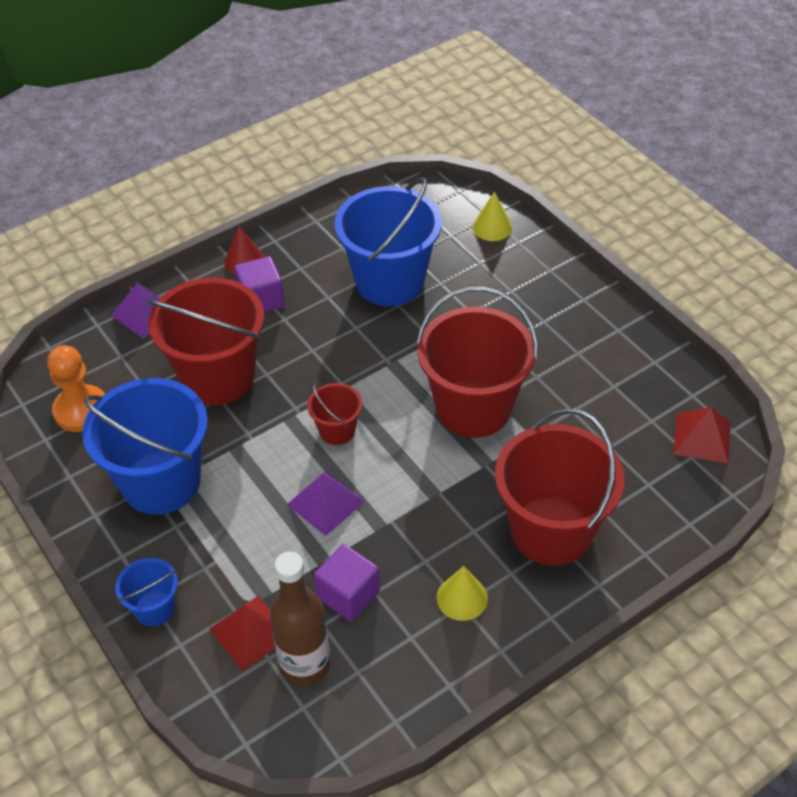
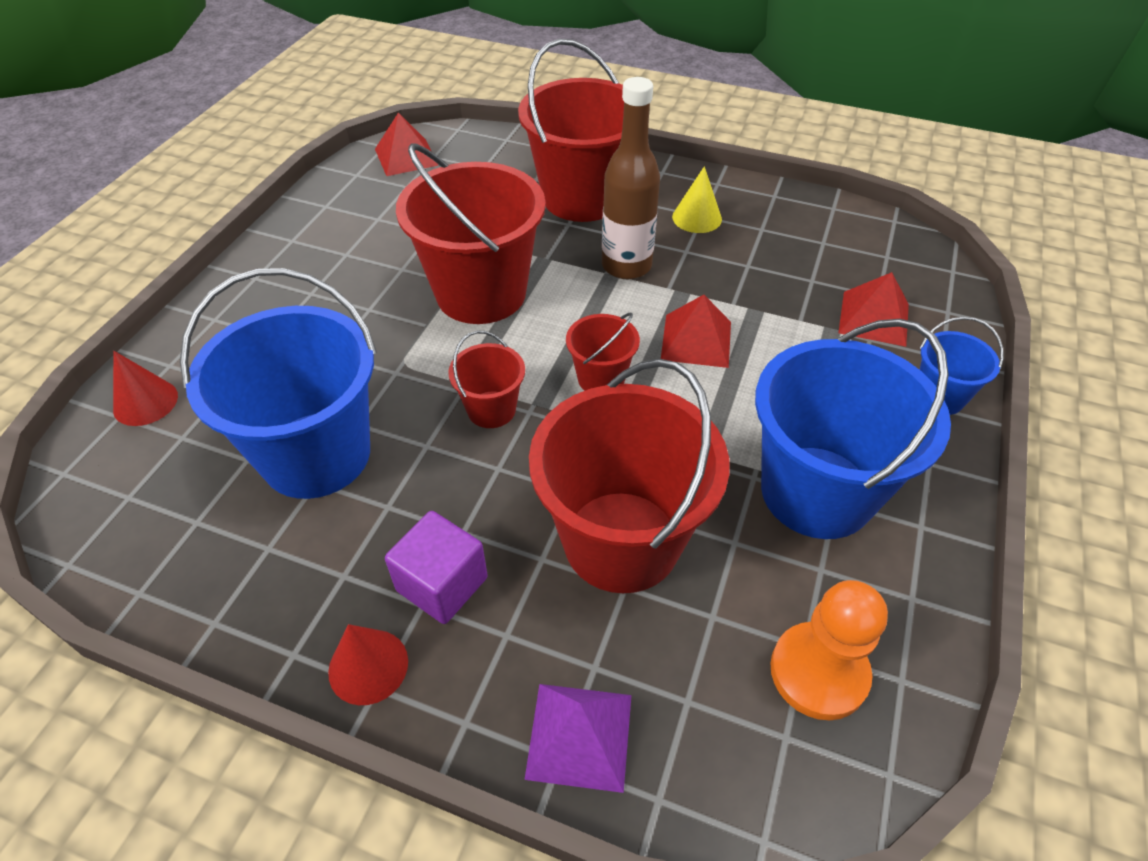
camera: 125 degrees left, 0 degrees up
(305, 664) = (856, 272): brown bottle -> brown bottle (626, 266)
(325, 503) = (696, 340): purple pyramid -> red pyramid
(348, 594) = (769, 278): purple cube -> none
(358, 366) = (491, 409): none -> red bucket
(492, 227) = (145, 402): yellow cone -> red cone

